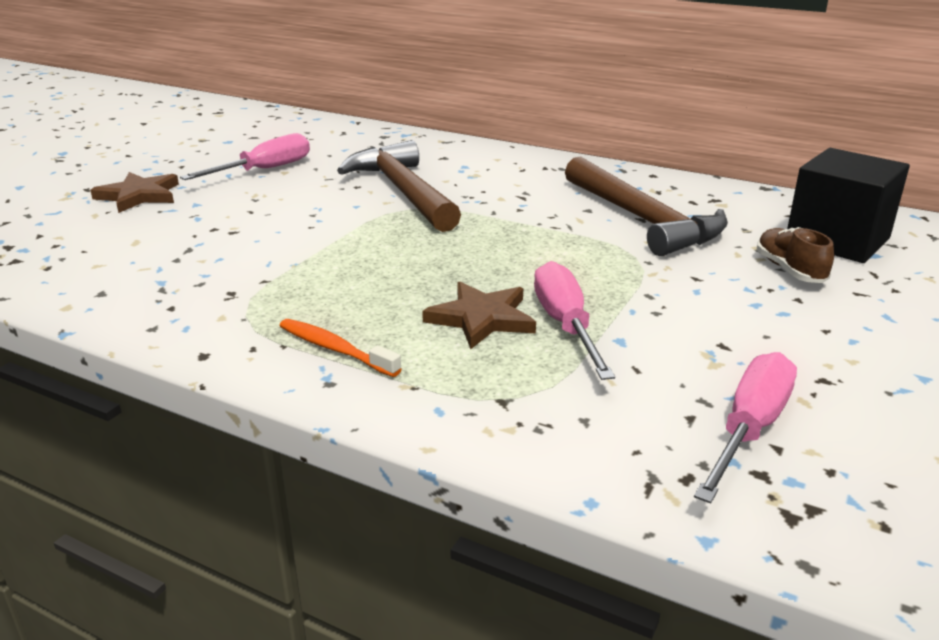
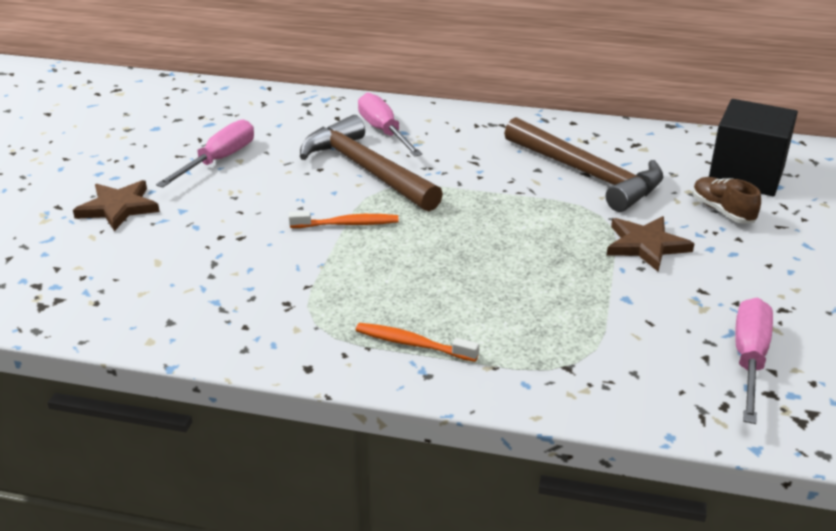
camera: 15 degrees left, 5 degrees up
(349, 233) = (347, 224): none -> orange toothbrush
(481, 318) = (511, 295): brown star -> brown star (645, 245)
(565, 325) = (579, 292): pink screwdriver -> pink screwdriver (384, 132)

